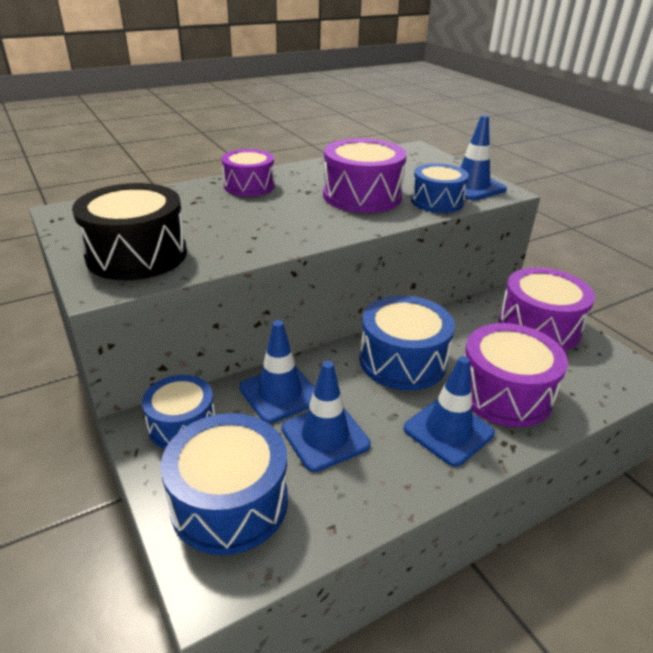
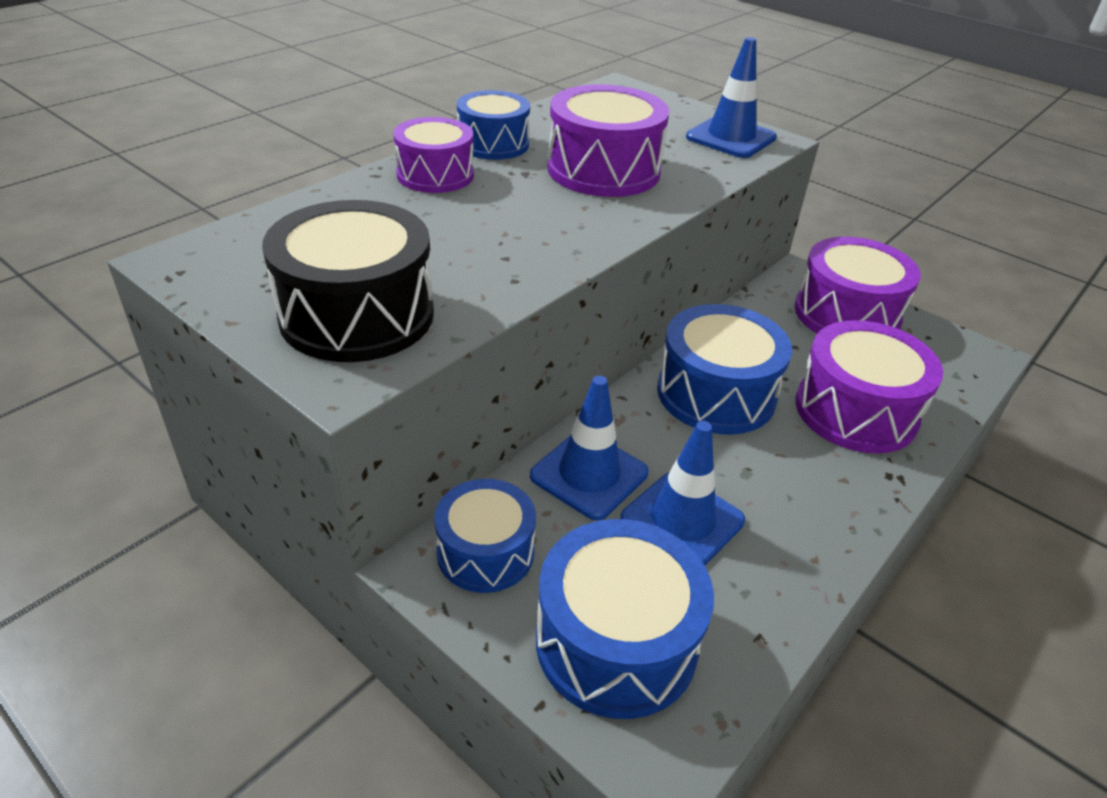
camera: 20 degrees left, 5 degrees up
(437, 201) = (704, 166): blue drum -> blue drum (493, 144)
(448, 431) = (821, 476): blue traffic cone -> none

